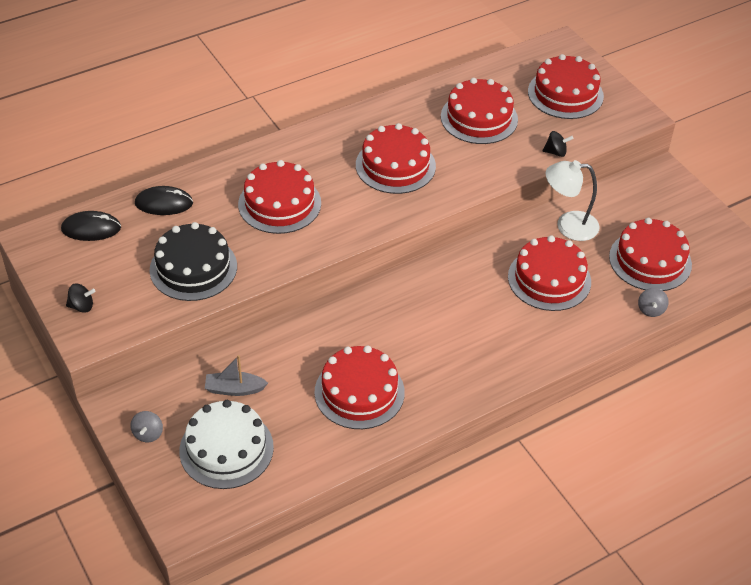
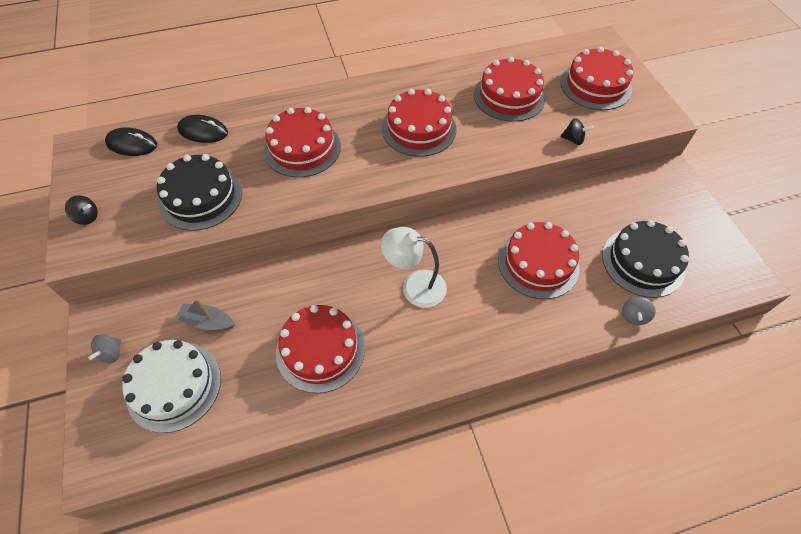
camera: 15 degrees right, 10 degrees up
(568, 225) = (569, 211): white lamp -> white lamp (415, 286)
(650, 260) = (643, 262): red cake -> black cake

